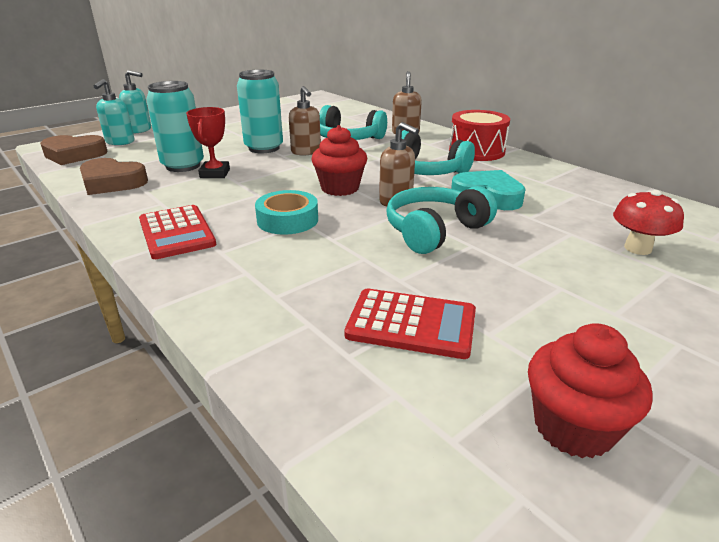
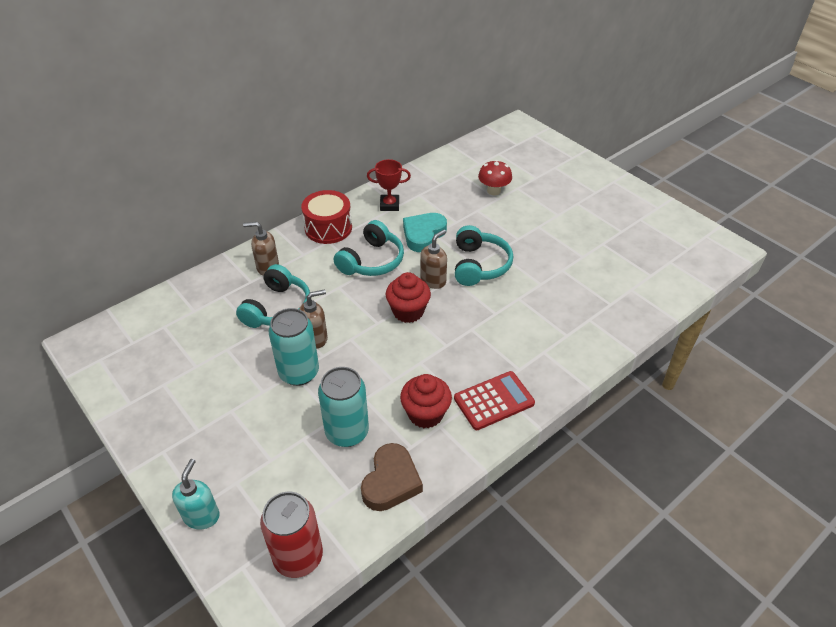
camera: 90 degrees left, 15 degrees up
(74, 155) = (298, 557): brown heart -> red can
(120, 142) = (254, 522): turquoise soap dispenser -> none
(215, 173) = (371, 401): red trophy -> red trophy (389, 205)
(287, 220) = (468, 338): turquoise tape -> none
(411, 324) = (581, 281): red calculator -> none
(434, 231) = (479, 265): turquoise headphones -> turquoise headphones turned 135 degrees counterclockwise
(573, 427) = (635, 243): red cupcake -> red cupcake (425, 414)

